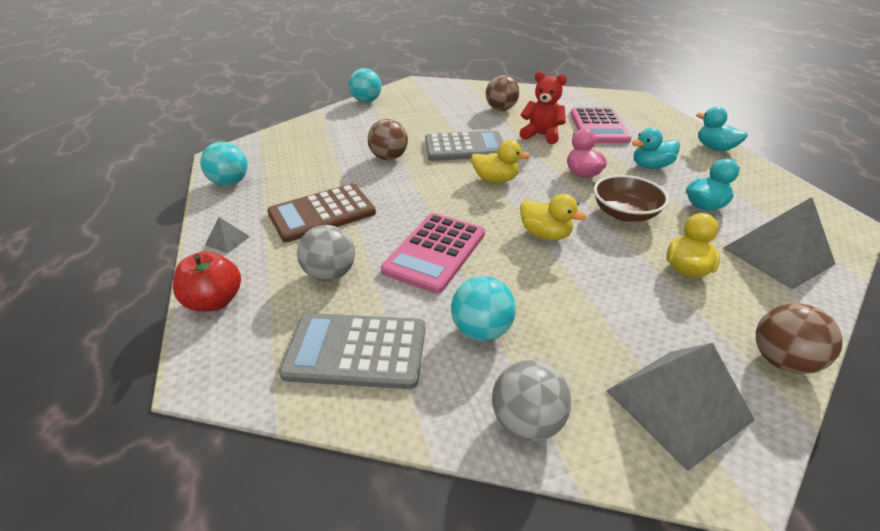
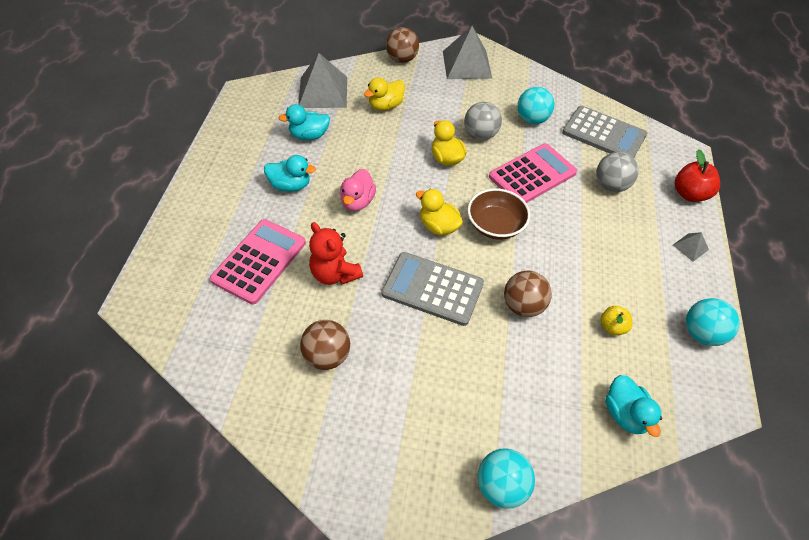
camera: 155 degrees left, 15 degrees up
(311, 166) = (612, 327): none -> yellow apple
(322, 213) = (609, 247): brown calculator -> none
(526, 421) = (535, 82): grey ball -> grey ball (480, 135)
(624, 213) = (373, 152): brown bowl -> brown bowl (495, 225)
(714, 148) = (204, 181): turquoise duck -> turquoise duck (625, 413)

